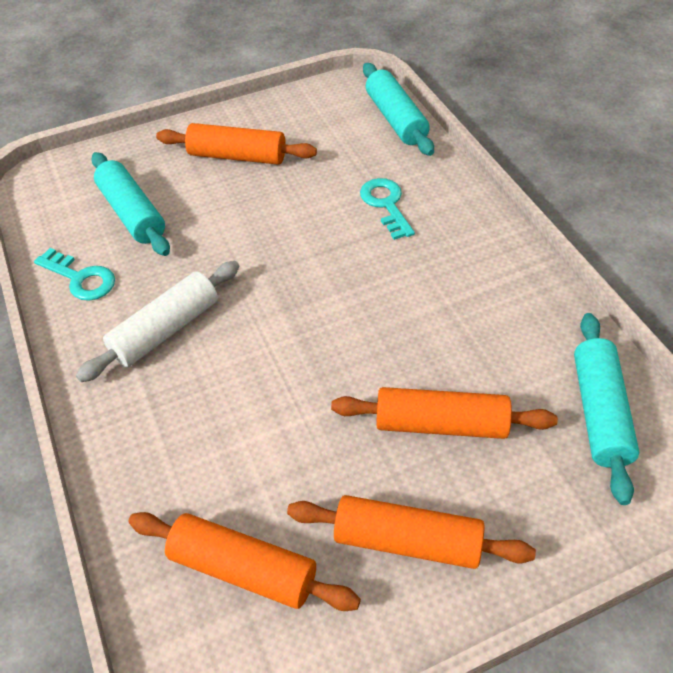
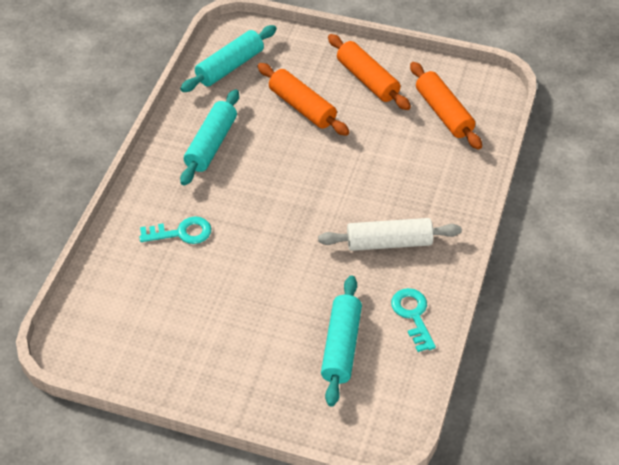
camera: 140 degrees left, 0 degrees up
(237, 156) = (226, 345): orange rolling pin -> none
(386, 204) = (182, 233): turquoise key -> turquoise key turned 120 degrees counterclockwise
(395, 119) = (87, 295): turquoise rolling pin -> turquoise rolling pin (211, 144)

